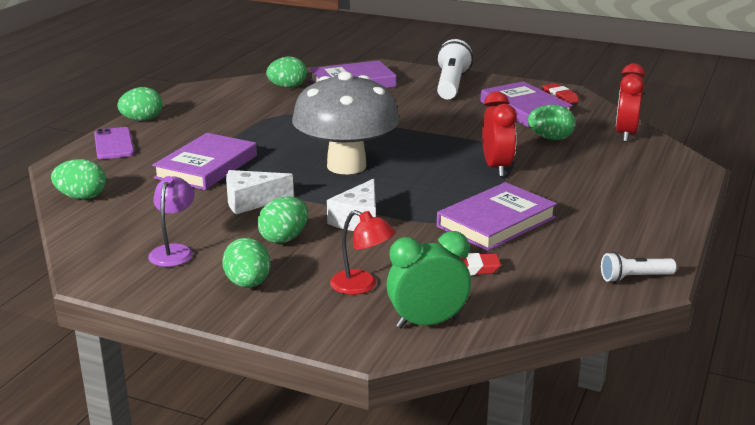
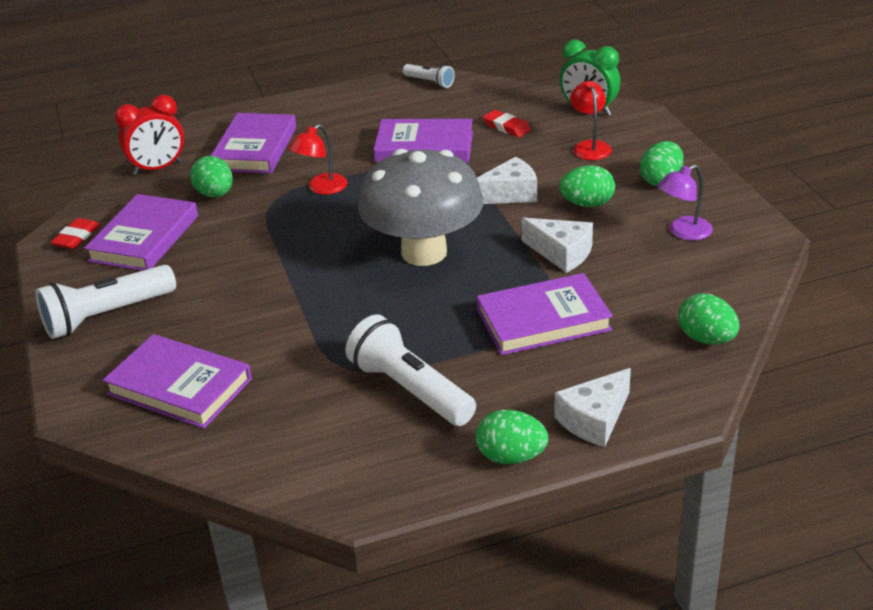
camera: 130 degrees left, 10 degrees up
(114, 144) = (594, 419): purple phone -> white cheese
(235, 119) = (410, 390): none -> white flashlight
(287, 87) = (254, 427): green egg -> none
(496, 168) = (321, 188): red clock -> red lamp
(606, 168) = (255, 148): none -> purple book

